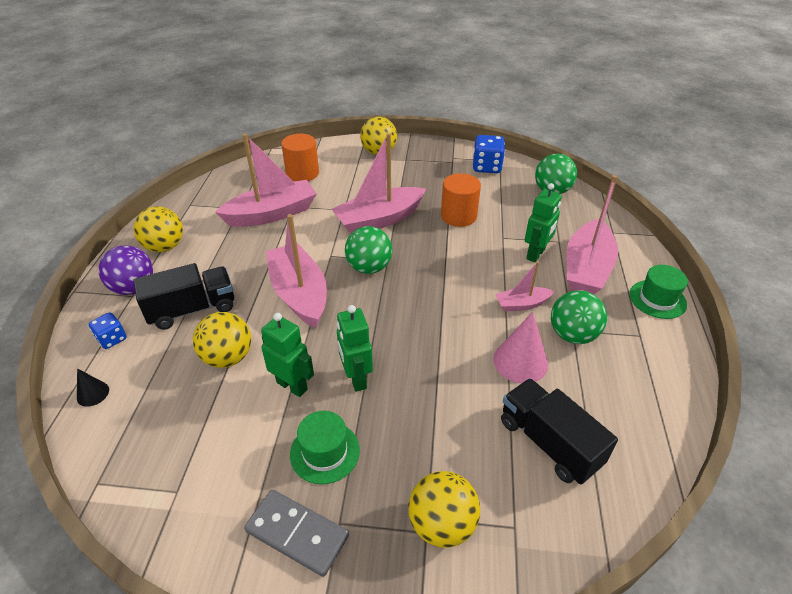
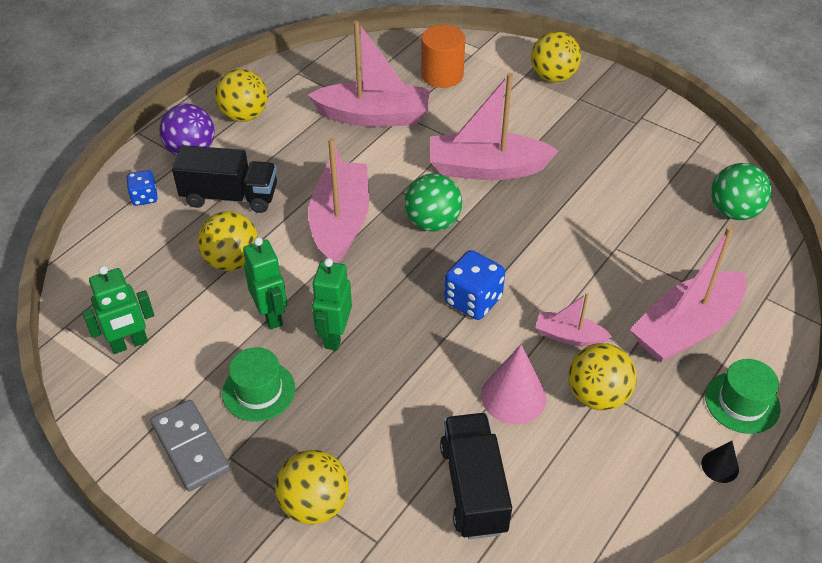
camera: 30 degrees right, 5 degrees up
(93, 393) = (102, 244): black cone -> black cone (720, 466)
(458, 216) = (584, 199): orange cylinder -> none
(487, 167) = (675, 146): blue dice -> blue dice (473, 300)
(536, 254) = (638, 285): green robot -> green robot (129, 344)
(572, 335) = (597, 395): green ball -> yellow ball

